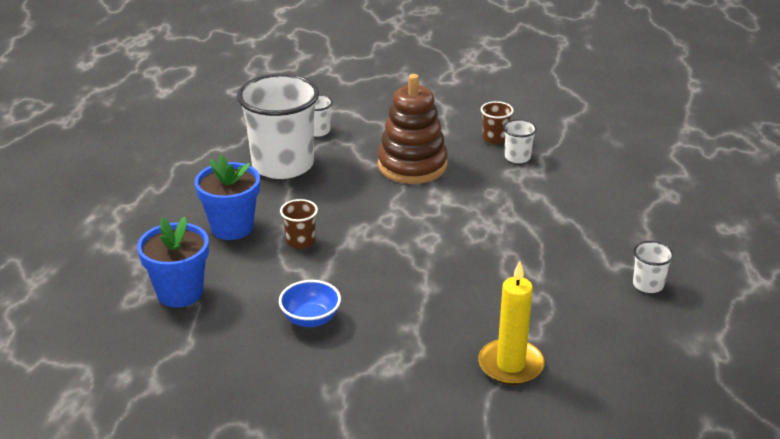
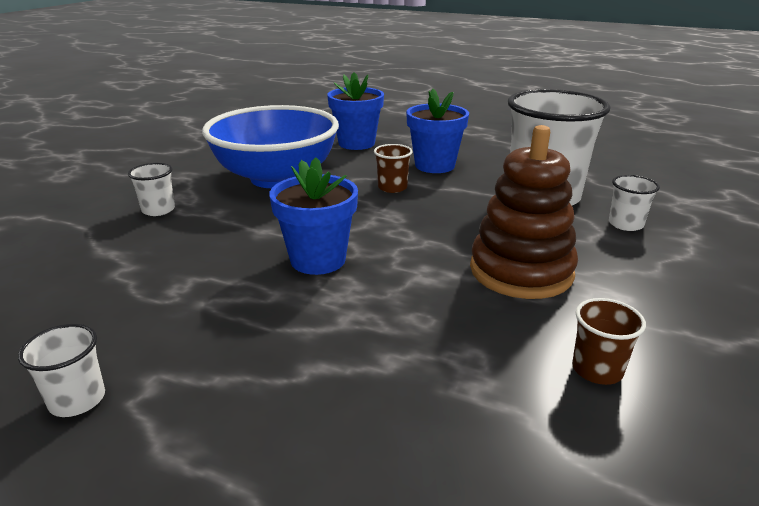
camera: 110 degrees right, 5 degrees down
(311, 319) = (276, 178): blue bowl -> blue bowl, size x2.35
(452, 247) = (318, 260): none -> blue flower pot
(510, 365) = (102, 248): yellow candle -> none
(517, 157) = (522, 377): white cup -> white cup (158, 210)

